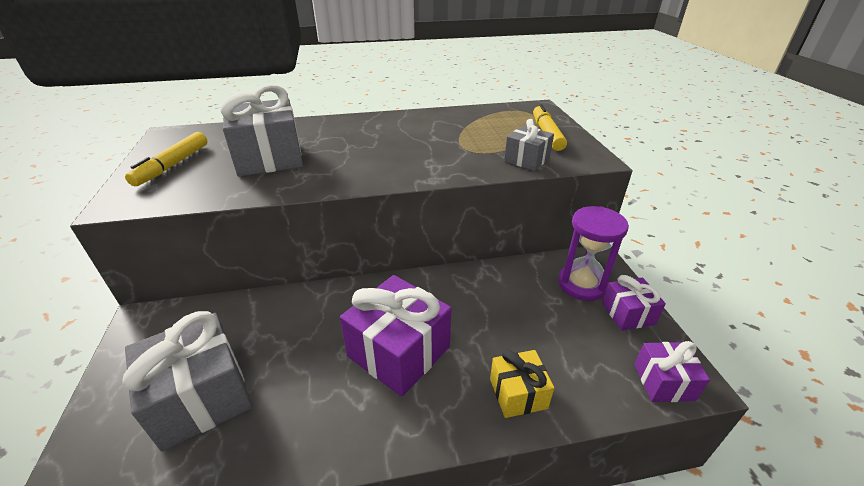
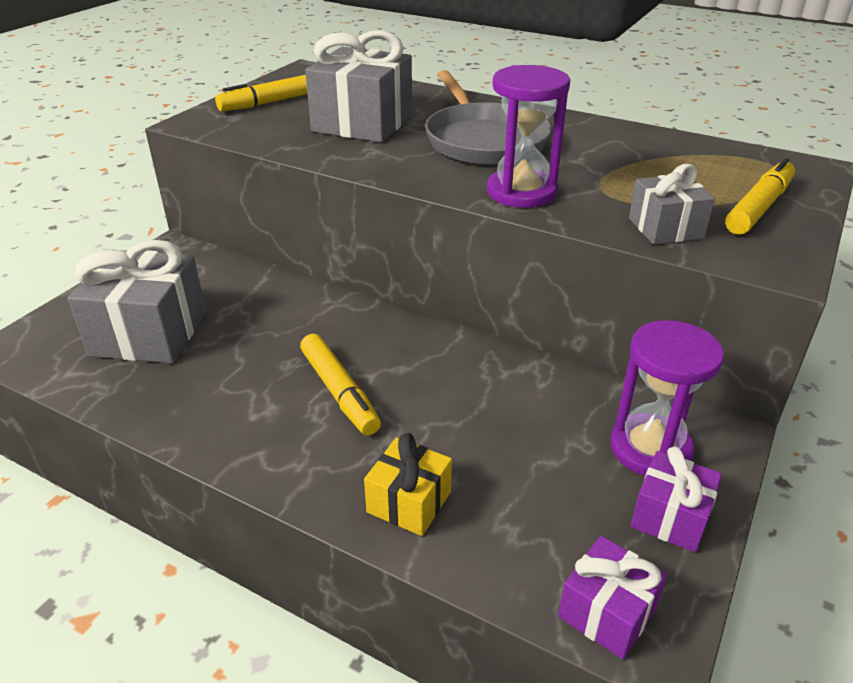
camera: 40 degrees right, 0 degrees up
(366, 144) = (484, 140): none -> grey pan
(399, 351) = (339, 392): purple gift -> yellow marker
(432, 167) = (521, 192): none -> purple hourglass

